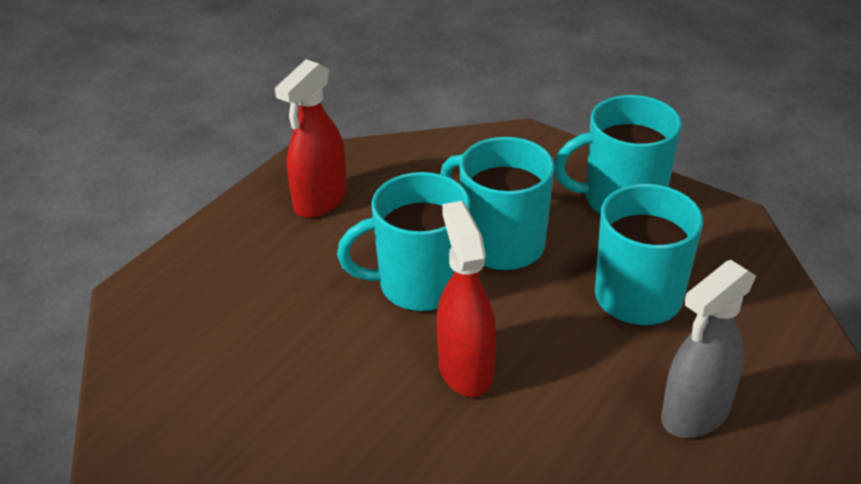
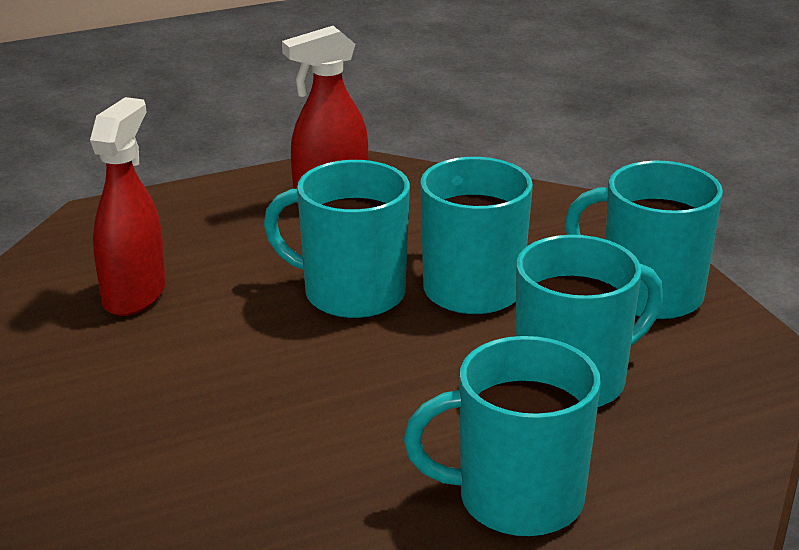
camera: 30 degrees right, 10 degrees down
(465, 369) = (320, 374): red spray bottle -> red spray bottle (134, 295)
(694, 414) = (516, 499): grey spray bottle -> turquoise mug

